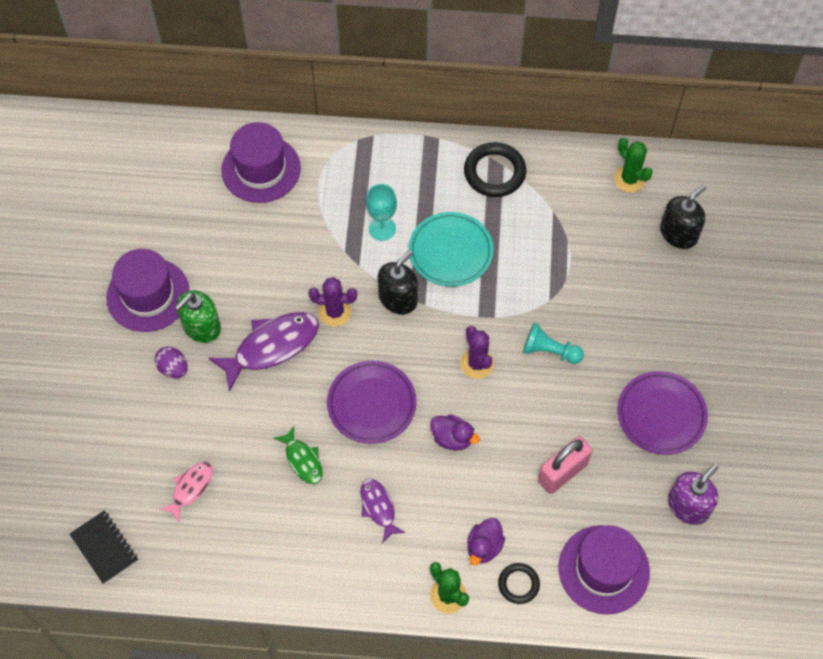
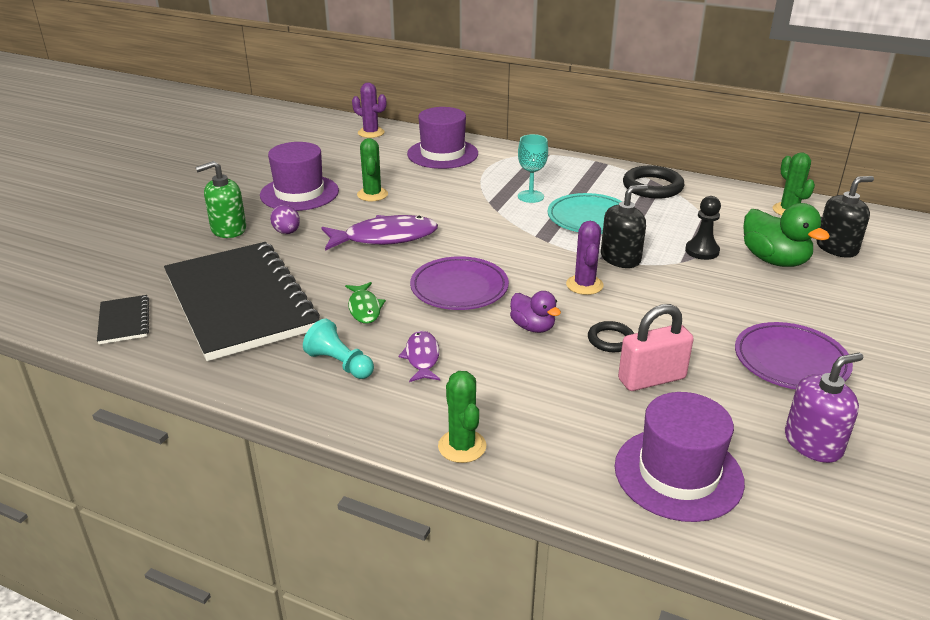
camera: 20 degrees right, 30 degrees down
(190, 488) = (240, 302): pink fish -> black notebook
(201, 327) = (331, 216): green soap dispenser -> green soap dispenser (228, 229)
(224, 274) = (372, 194): none -> green cactus
(335, 312) = (458, 230): purple cactus -> purple cactus (371, 133)
(398, 298) = (524, 234): black soap dispenser -> black soap dispenser (620, 258)
(484, 547) = (528, 416): purple duck -> none
(518, 584) = (557, 459): black ring -> black ring (610, 340)
(549, 351) = (668, 292): turquoise pawn -> turquoise pawn (340, 364)
(564, 276) = (702, 251): none -> black pawn
(628, 271) = (774, 260): none -> green duck

